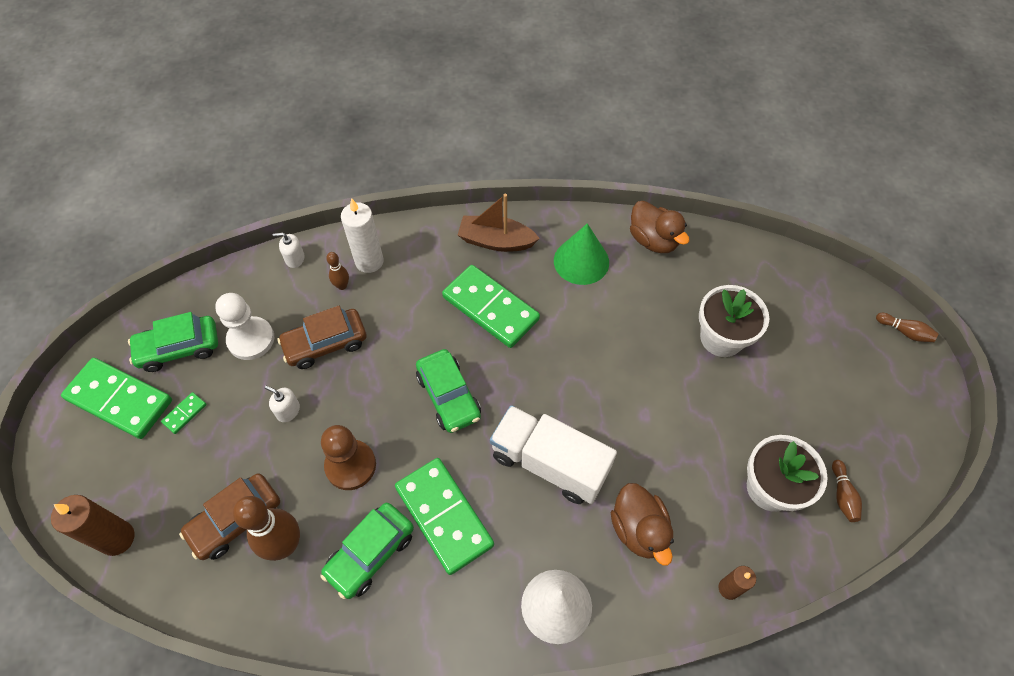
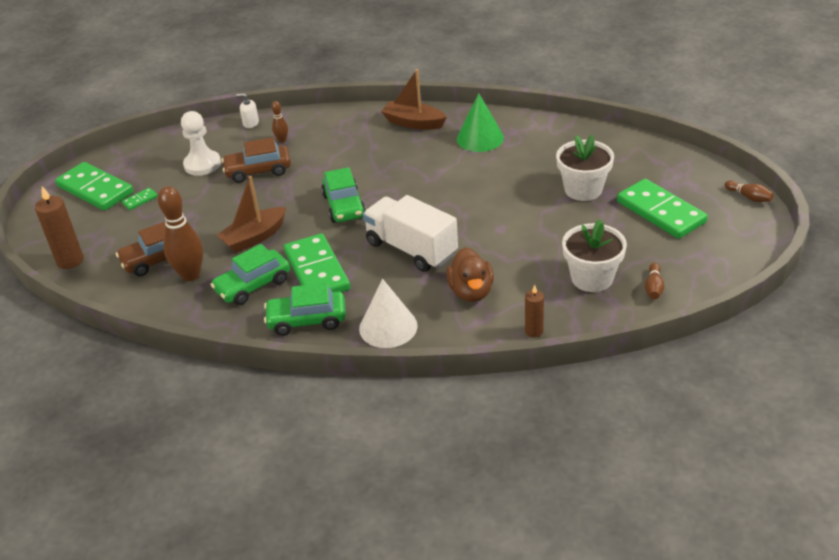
camera: 15 degrees right, 20 degrees down
(179, 348) = (147, 166): green car -> green car (307, 320)
(288, 410) = (217, 204): white soap dispenser -> none
(350, 465) = (254, 237): brown pawn -> brown boat
(369, 261) = (308, 128): white candle -> none
(490, 308) = (395, 160): green domino -> green domino (661, 212)
(653, 240) = (546, 130): brown duck -> none

